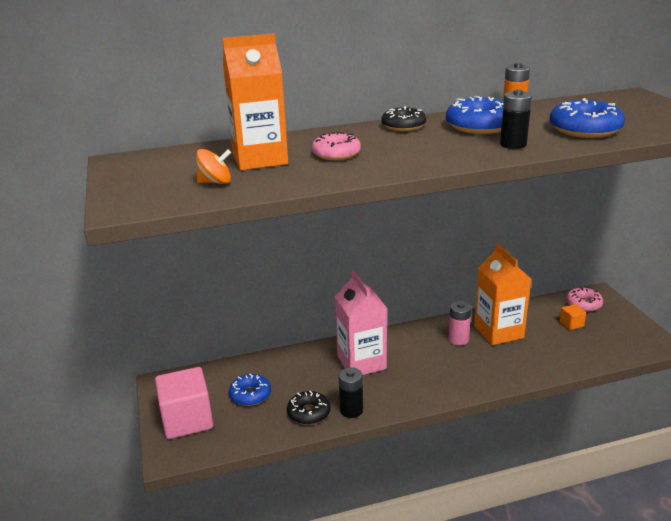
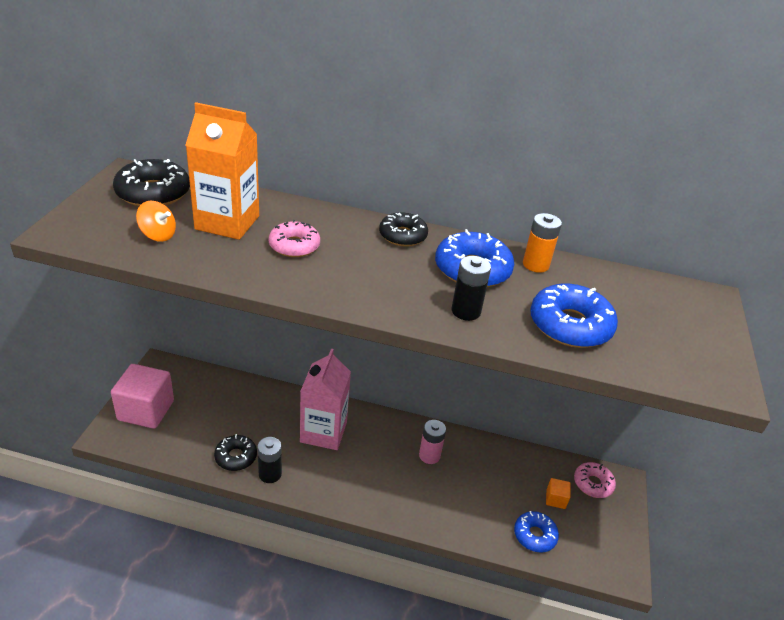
camera: 25 degrees right, 10 degrees up
(164, 163) = (153, 193): none -> black donut
(250, 395) = (210, 413): blue donut -> blue donut (534, 535)
(498, 332) = (475, 468): orange carton -> none

